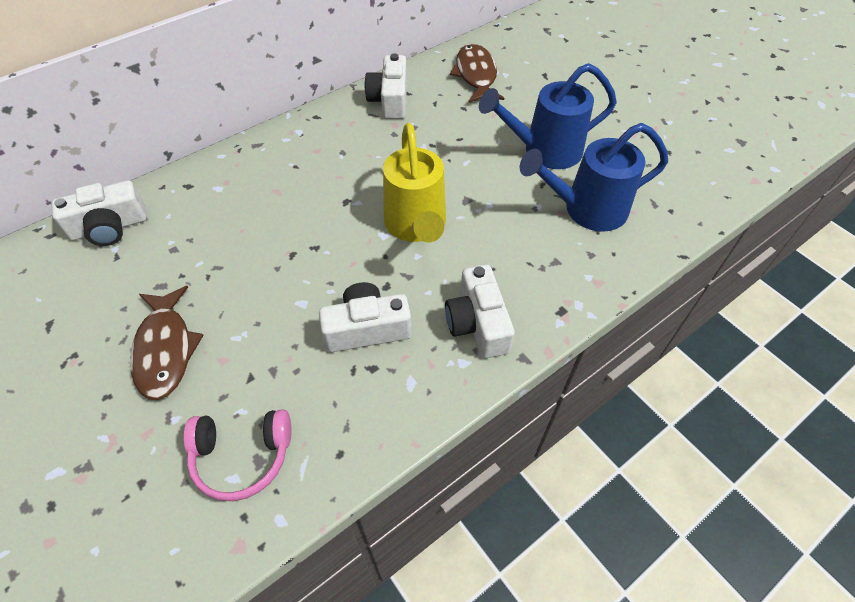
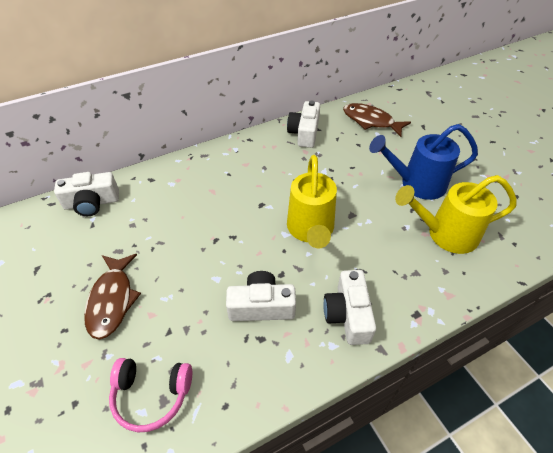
camera: 10 degrees right, 5 degrees down
(476, 75) = (370, 121): brown fish -> brown fish turned 60 degrees counterclockwise
(587, 210) = (445, 234): blue watering can -> yellow watering can

